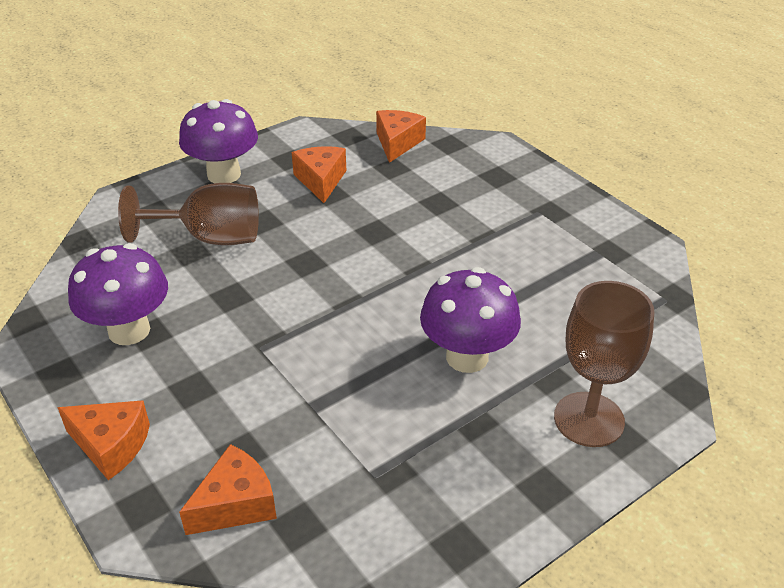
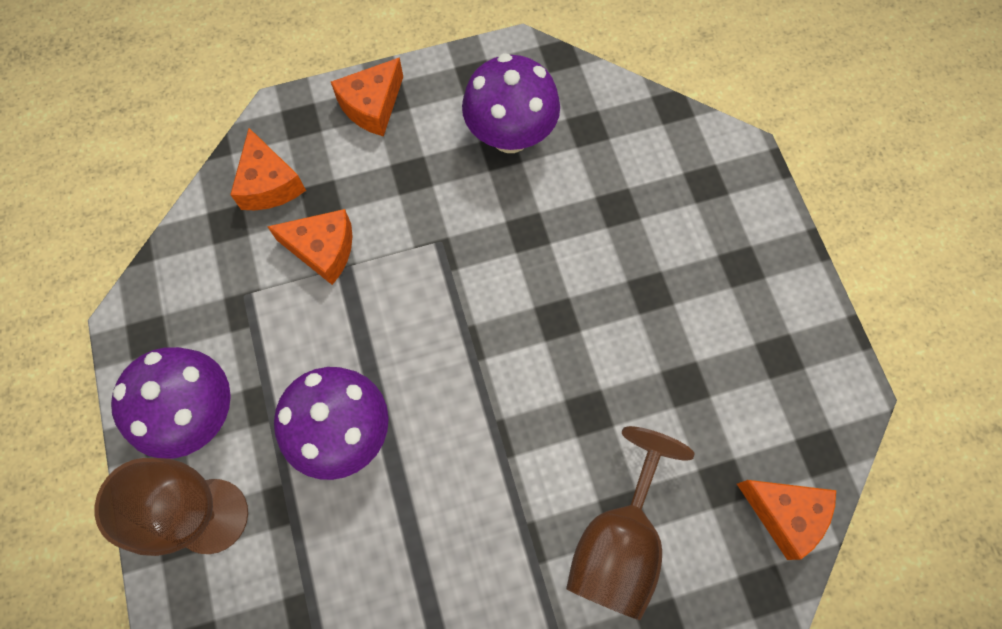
camera: 110 degrees right, 30 degrees up
(210, 238) = (635, 231): brown goblet -> brown goblet (618, 542)
(224, 174) = (762, 270): purple mushroom -> purple mushroom (197, 414)
(321, 181) = (716, 381): orange cheese -> orange cheese (323, 250)

